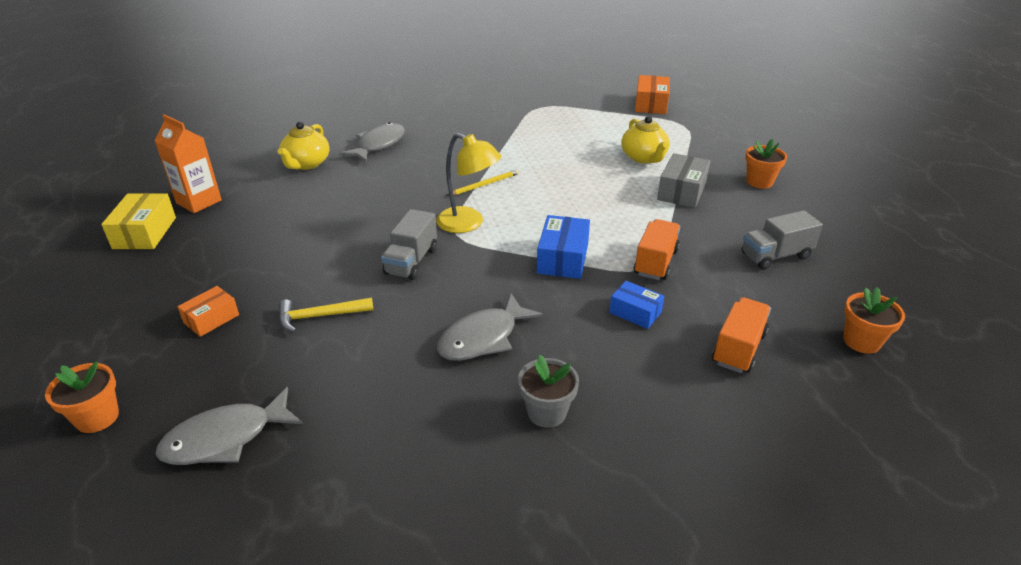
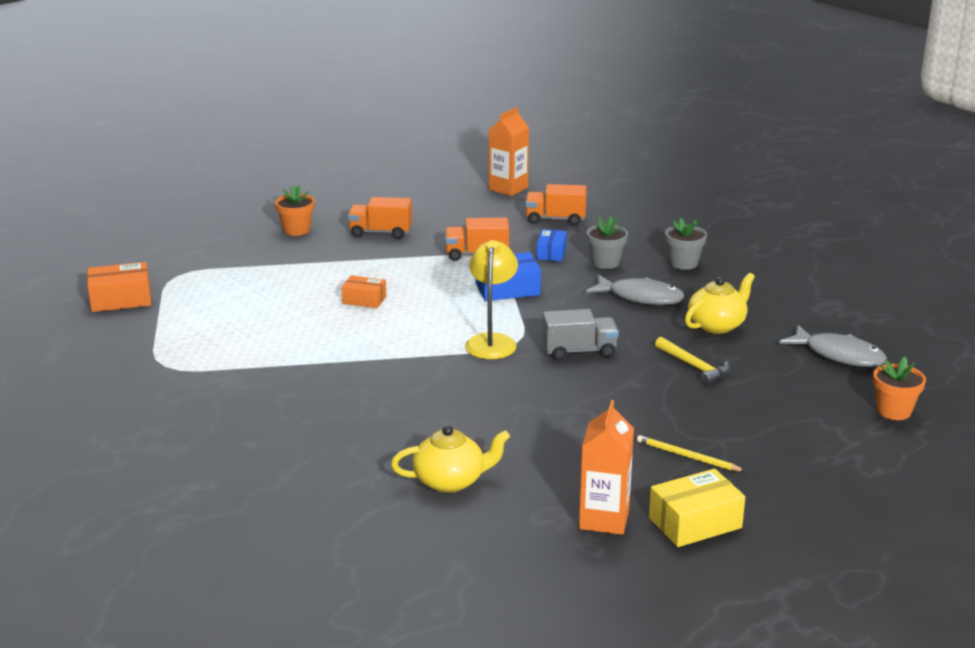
camera: 115 degrees left, 10 degrees down
(211, 319) = (755, 414): orange box -> orange box (364, 300)
(378, 145) = (358, 447): grey fish -> none
(484, 185) = (408, 352): yellow pencil -> yellow pencil (687, 456)
(587, 344) = (605, 263): none -> grey flower pot
(644, 158) = (280, 284): yellow teapot -> yellow teapot (717, 325)
(681, 191) = (343, 259): grey box -> none
(737, 221) = (380, 232): none -> orange truck
(775, 256) = (424, 216): grey truck -> none
(861, 341) = (508, 188): orange flower pot -> orange carton

